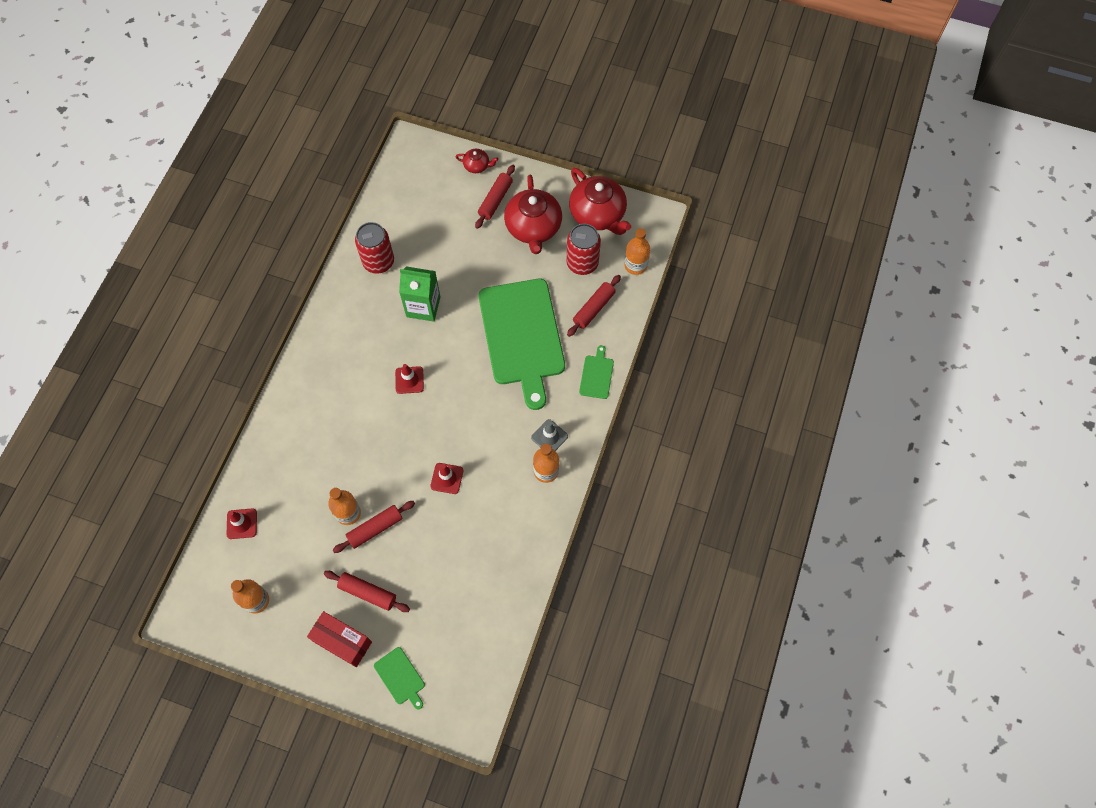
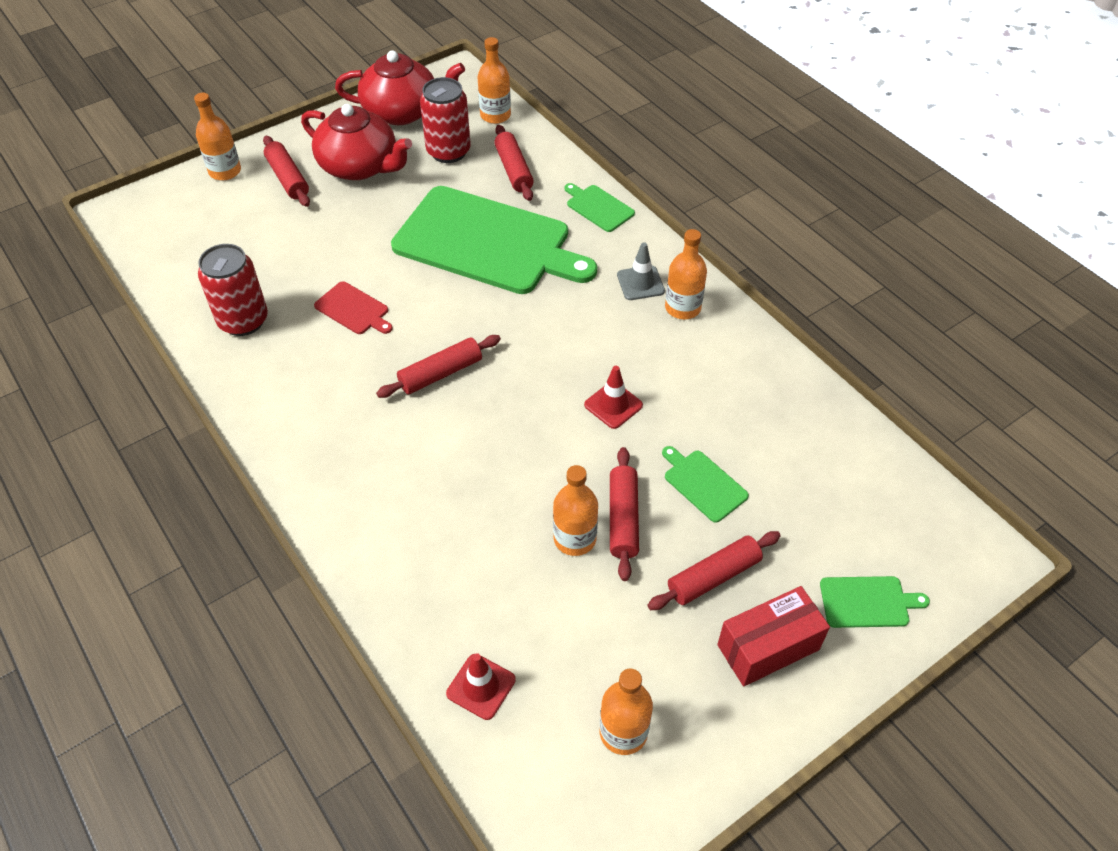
camera: 55 degrees left, 15 degrees down
(409, 380) = (441, 374): red traffic cone -> red rolling pin
(423, 306) = (353, 309): green carton -> red cutting board
(423, 555) = (703, 484): none -> green cutting board
(477, 166) = (225, 171): red teapot -> orange bottle

